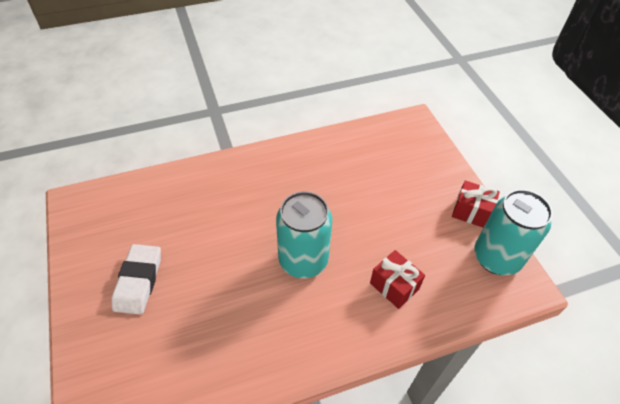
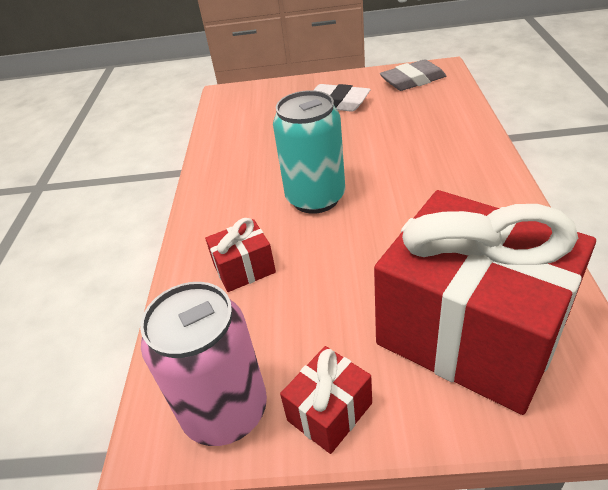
camera: 115 degrees right, 10 degrees down
(98, 221) = (413, 80): none -> grey eraser
(398, 164) = (470, 332): none -> red gift
(496, 258) = (225, 411): turquoise can -> pink can

